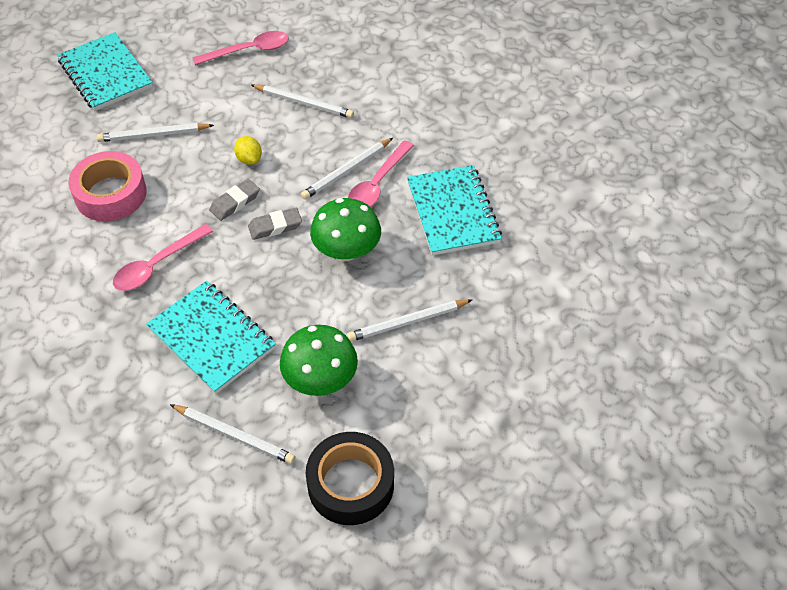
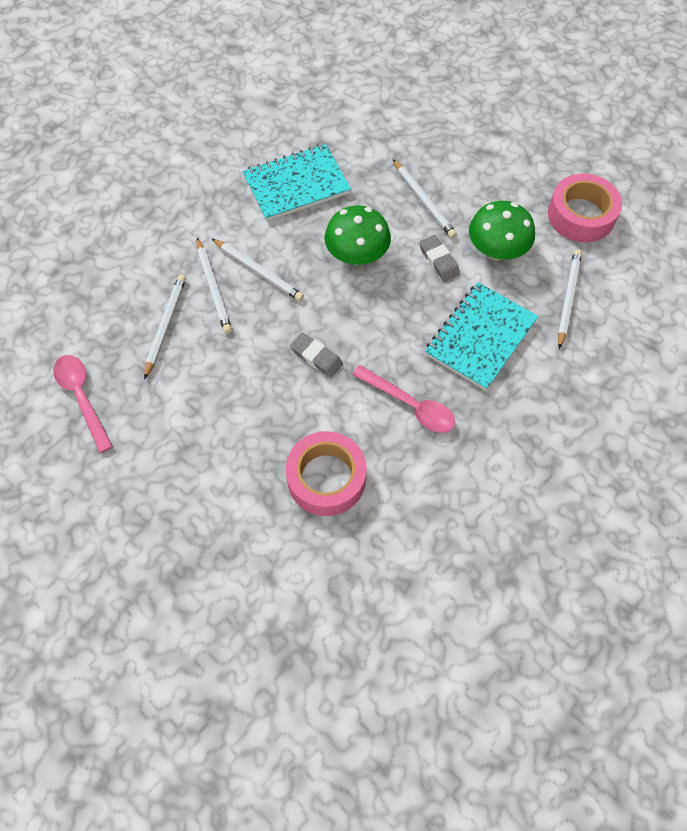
camera: 100 degrees left, 10 degrees up
(105, 74) = (133, 547): turquoise notebook -> none
(154, 135) = (231, 461): white pencil -> white pencil (213, 287)
(249, 159) = (255, 358): yellow lemon -> none
(275, 226) = (340, 316): grey eraser -> grey eraser (438, 261)
(350, 484) = (581, 215): black tape -> pink tape
(377, 183) = (271, 244): pink spoon -> none

